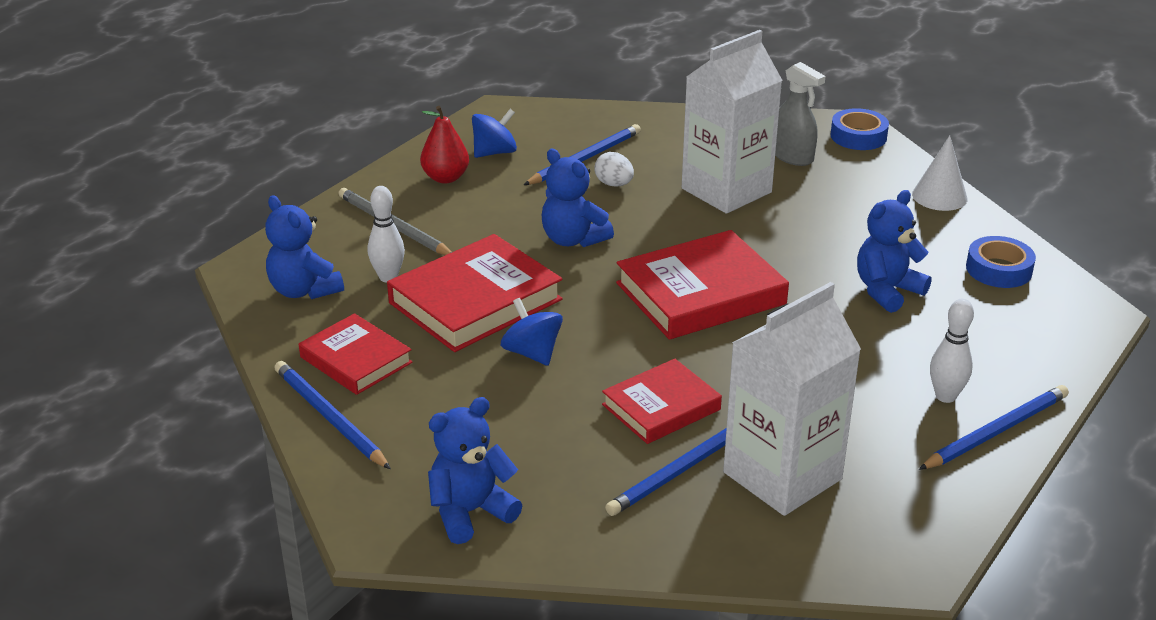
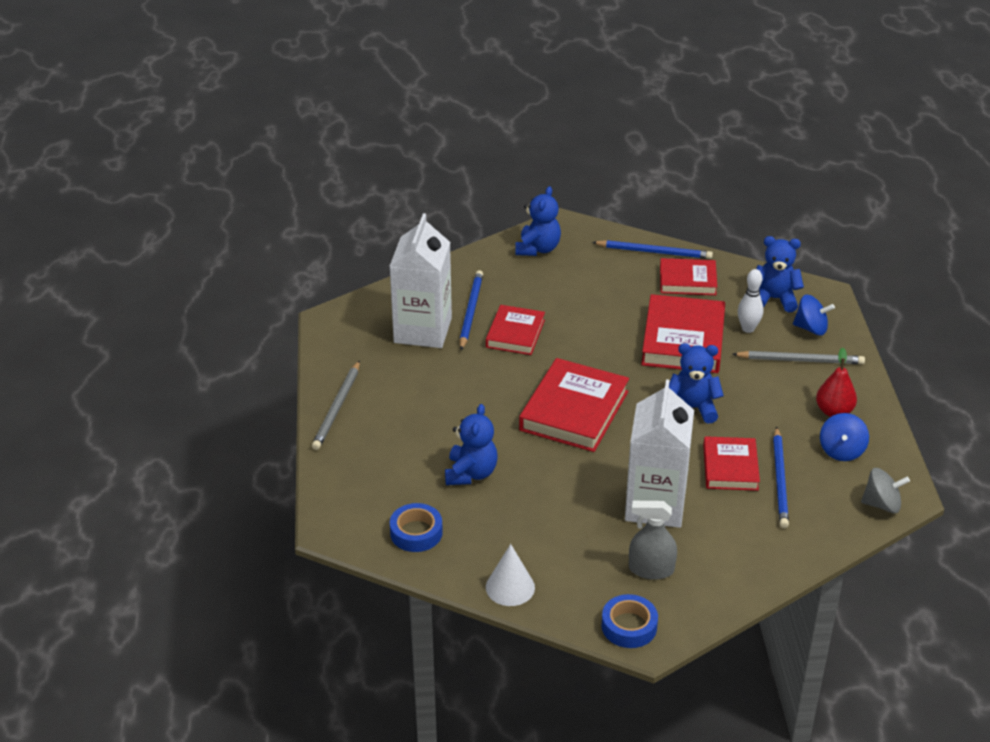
camera: 140 degrees right, 5 degrees up
(529, 112) = (882, 504): none -> grey spinning top
(532, 353) = (613, 328): blue spinning top -> blue spinning top (811, 328)
(614, 184) = (730, 467): white egg -> red book
(945, 396) = (379, 415): white bowling pin -> none
(996, 431) = (337, 408): blue pencil -> grey pencil

